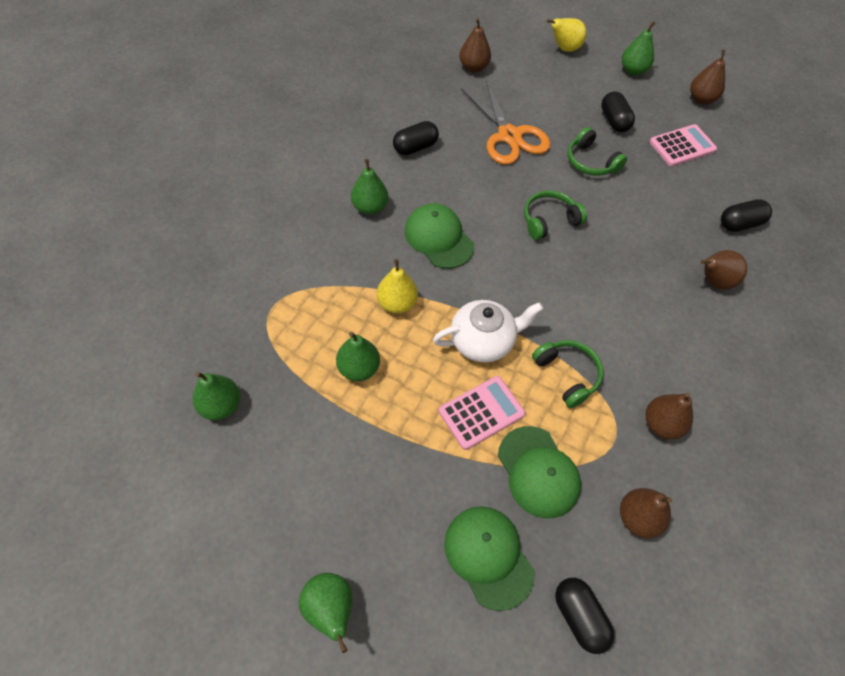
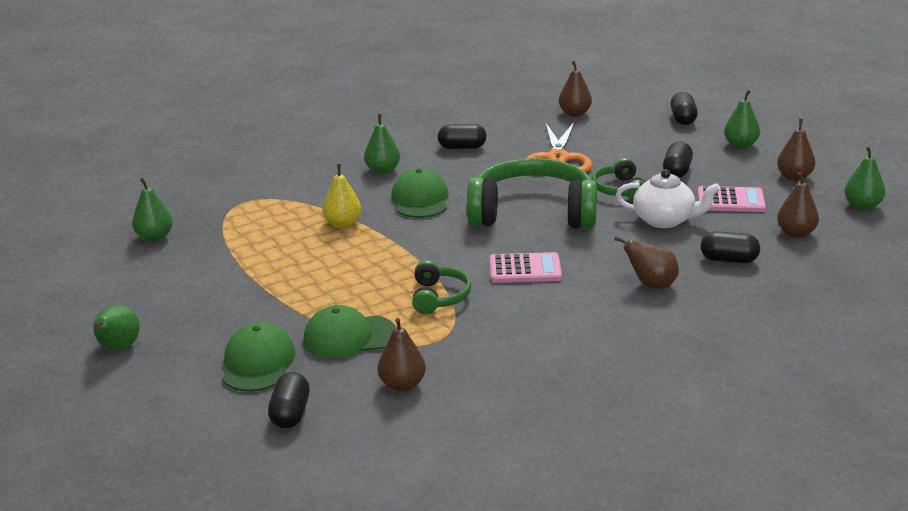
camera: 35 degrees right, 30 degrees down
(359, 368) = (273, 247): green pear -> green pear (862, 206)
(481, 412) = (341, 295): pink calculator -> pink calculator (525, 269)
(483, 341) = (389, 261): white teapot -> white teapot (665, 220)
(538, 472) = (349, 337): green cap -> green cap turned 75 degrees clockwise
(549, 220) = (533, 213): green headphones -> green headphones, size x2.10
(564, 49) = (683, 119): yellow pear -> black capsule
(661, 424) = (489, 346): brown pear -> brown pear (796, 233)

